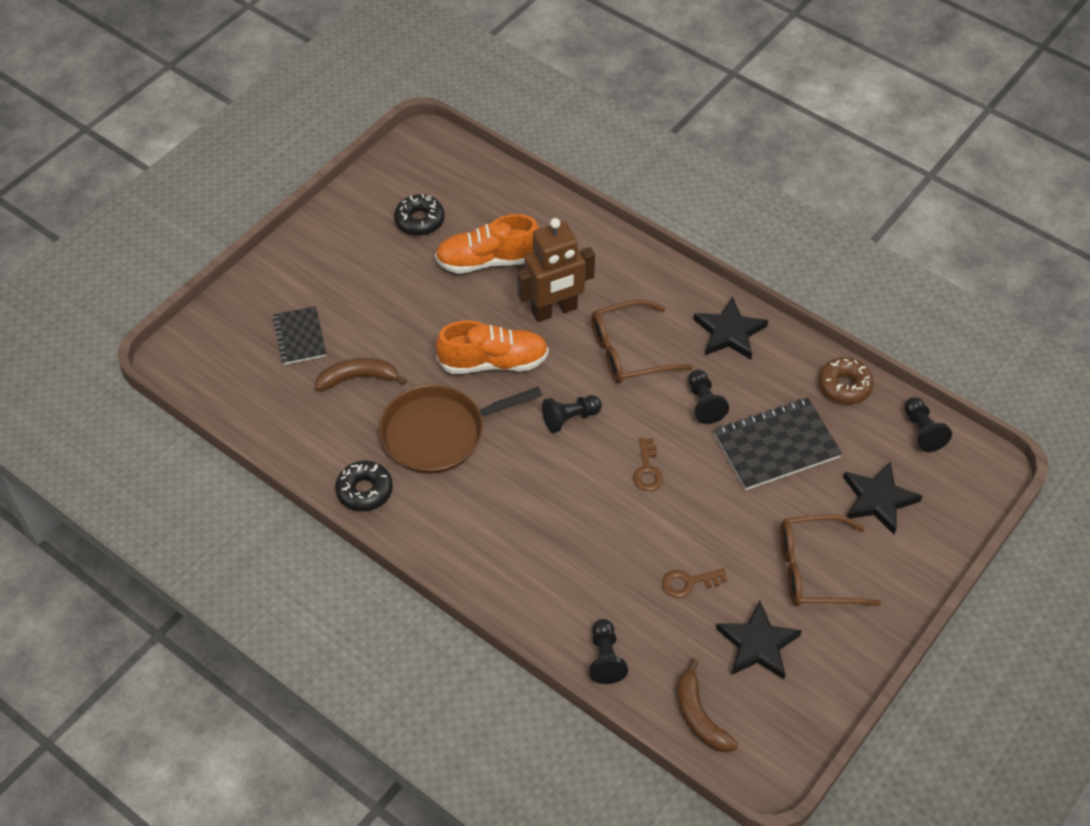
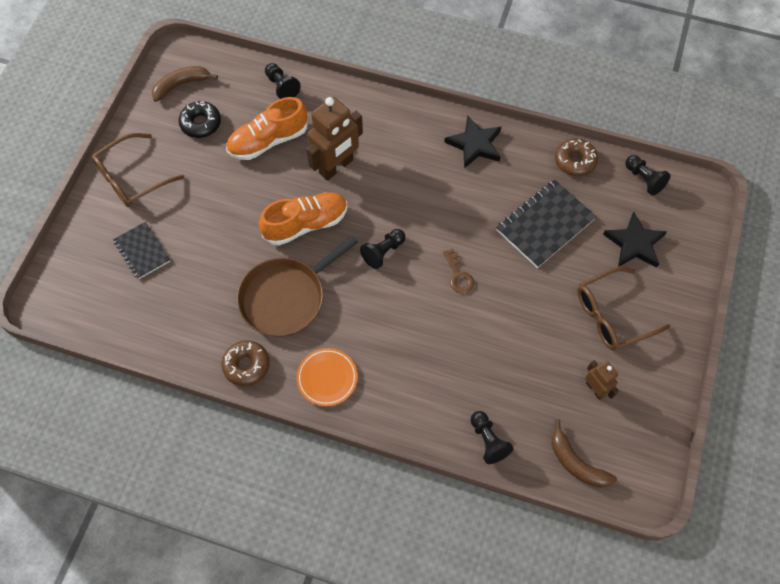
camera: 20 degrees left, 10 degrees up
(358, 378) = (203, 271): brown banana -> brown banana (181, 85)
(364, 491) = (246, 365): black donut -> brown donut
(449, 532) = (327, 378): none -> orange plate
(628, 352) = (406, 183): brown glasses -> brown glasses (131, 178)
(688, 583) = (525, 357): brown key -> none
(704, 403) = (479, 207): black pawn -> black pawn (281, 87)
(758, 644) = (595, 389): black star -> brown robot

